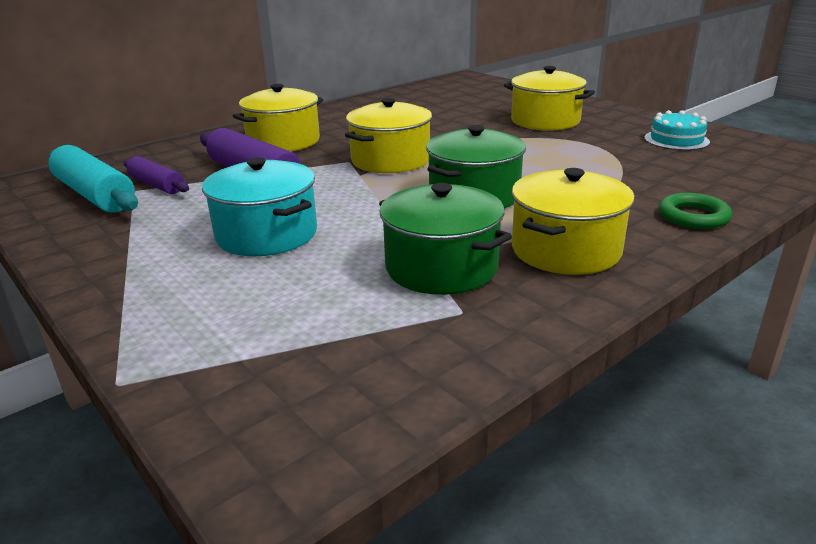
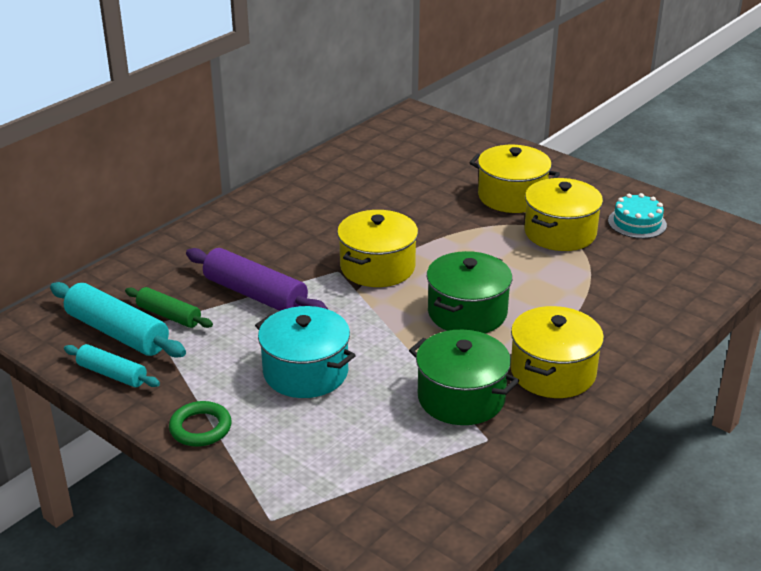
camera: 10 degrees left, 5 degrees up
(58, 225) = (112, 374): none -> turquoise rolling pin
(157, 185) = (169, 315): purple rolling pin -> green rolling pin
(283, 141) = (259, 242): yellow pot -> yellow pot (560, 233)
(693, 216) = (649, 327): green ring -> green ring (200, 428)

